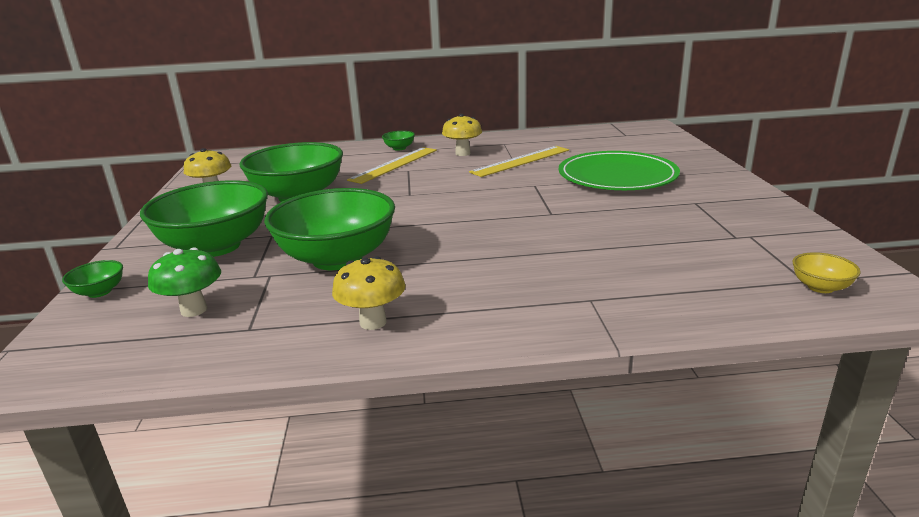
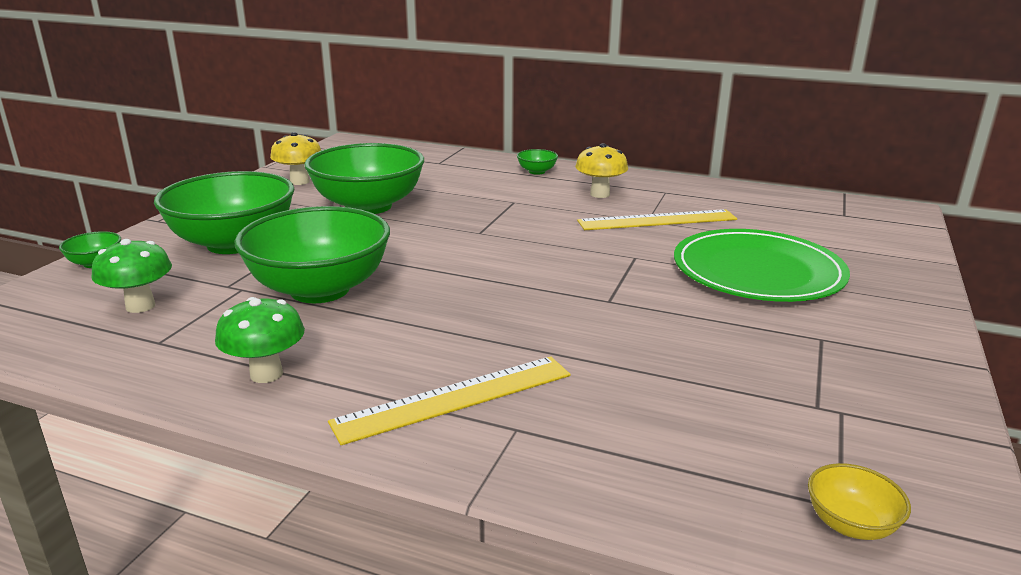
camera: 25 degrees right, 0 degrees up
(373, 322) = (266, 374): yellow mushroom -> green mushroom
(394, 164) = (507, 191): yellow ruler -> yellow ruler (455, 398)

